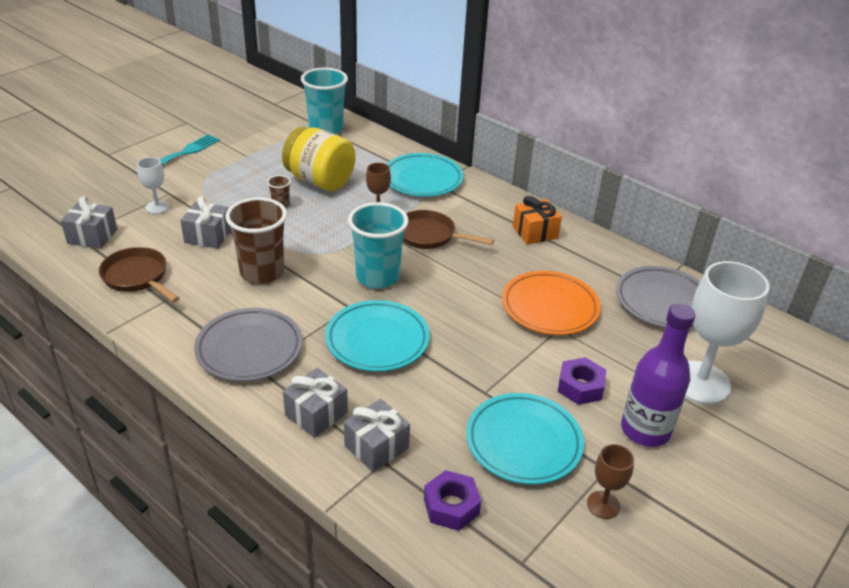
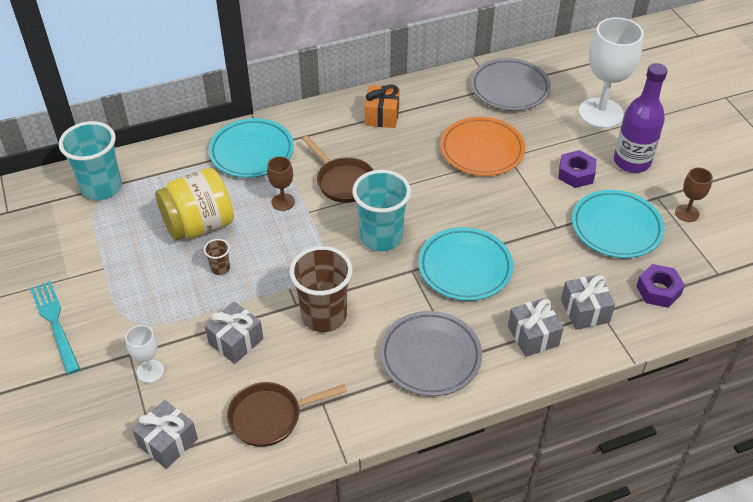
camera: 60 degrees left, 10 degrees up
(429, 236) = (343, 181): brown pan -> brown pan turned 90 degrees counterclockwise

